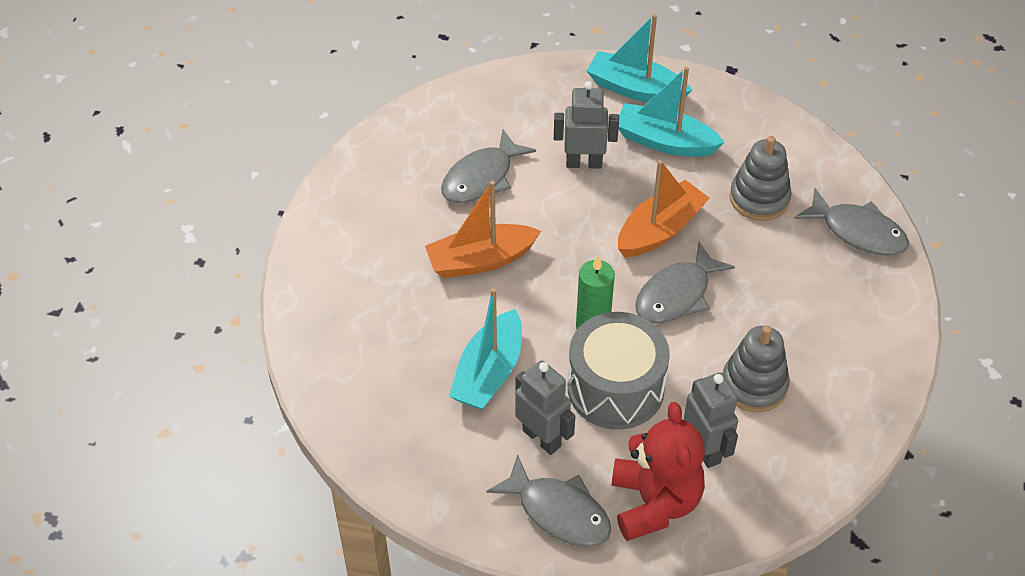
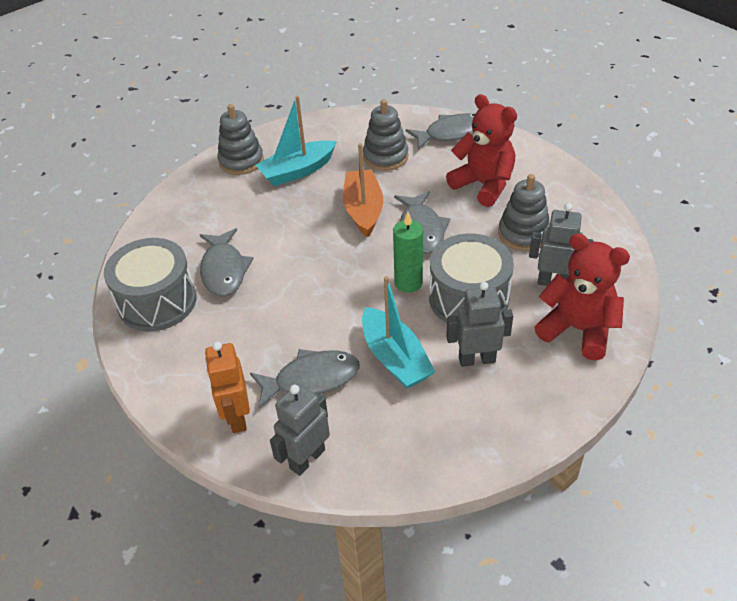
camera: 50 degrees left, 5 degrees down
(331, 300) = (237, 417): none -> orange robot
(404, 158) = (157, 301): none -> grey drum
(481, 260) = (294, 309): orange boat -> none
(558, 512) = (546, 384): grey fish -> grey fish (311, 379)
(584, 163) = (271, 214): grey robot -> grey robot (307, 459)
(635, 89) = (241, 161): turquoise boat -> grey stacking toy
(799, 308) = (483, 185): none -> red teddy bear

